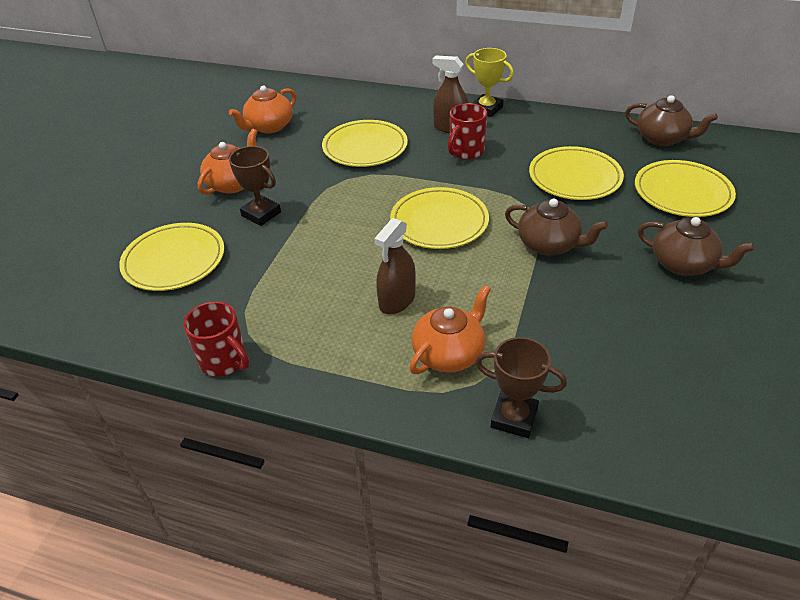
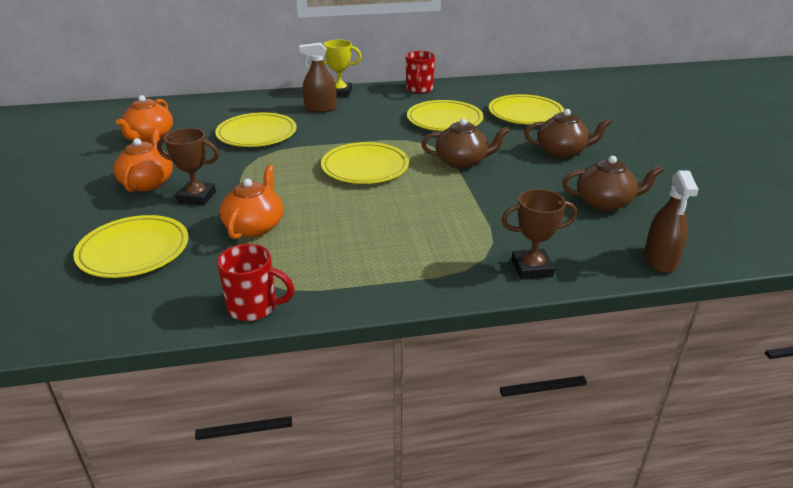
camera: 30 degrees left, 10 degrees down
(397, 300) = (375, 223): brown spray bottle -> brown spray bottle (660, 260)
(449, 354) = (448, 245): orange teapot -> orange teapot (255, 226)
(465, 152) = (347, 121): red mug -> red mug (419, 89)
(662, 138) = (485, 87): brown teapot -> brown teapot (605, 202)

